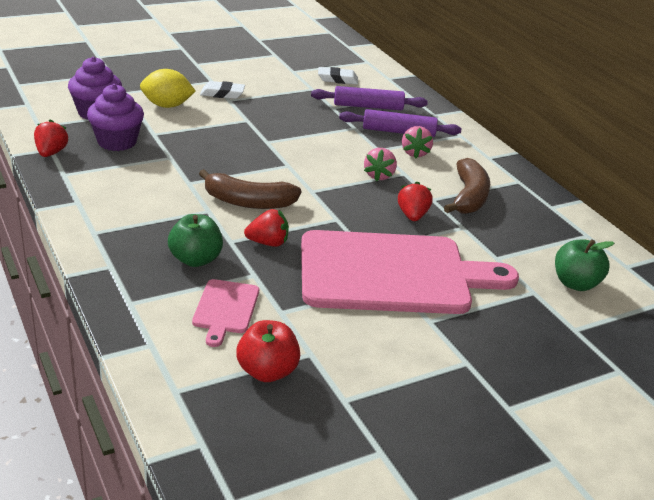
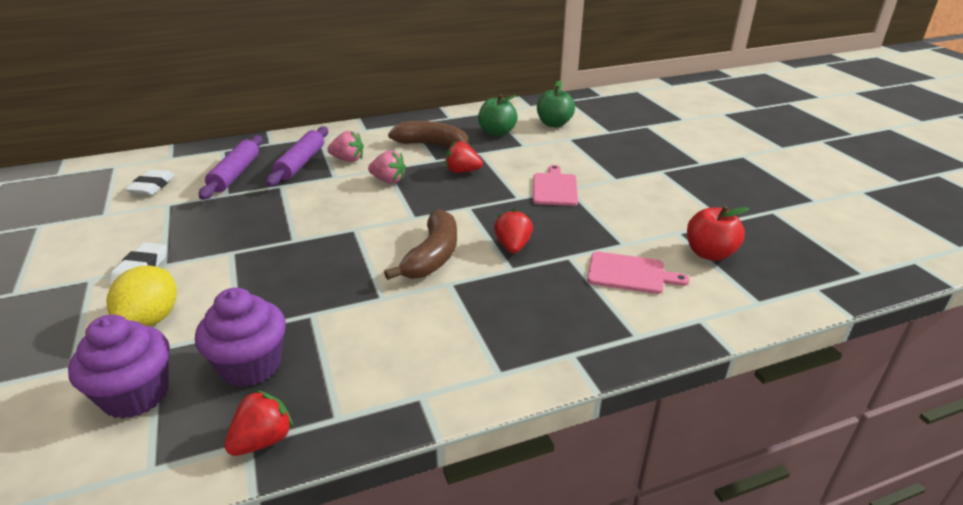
camera: 80 degrees left, 0 degrees up
(51, 153) = (263, 440): red strawberry -> red strawberry turned 120 degrees clockwise
(195, 259) = (549, 292): green apple -> green apple (497, 133)
(392, 273) = (554, 188): pink cutting board -> pink cutting board, size x0.42

